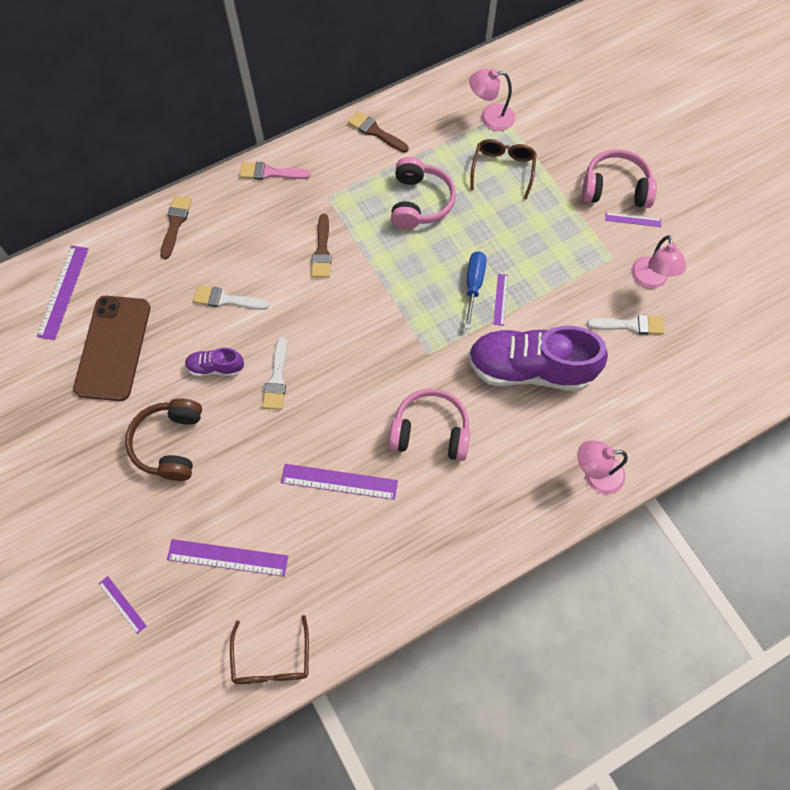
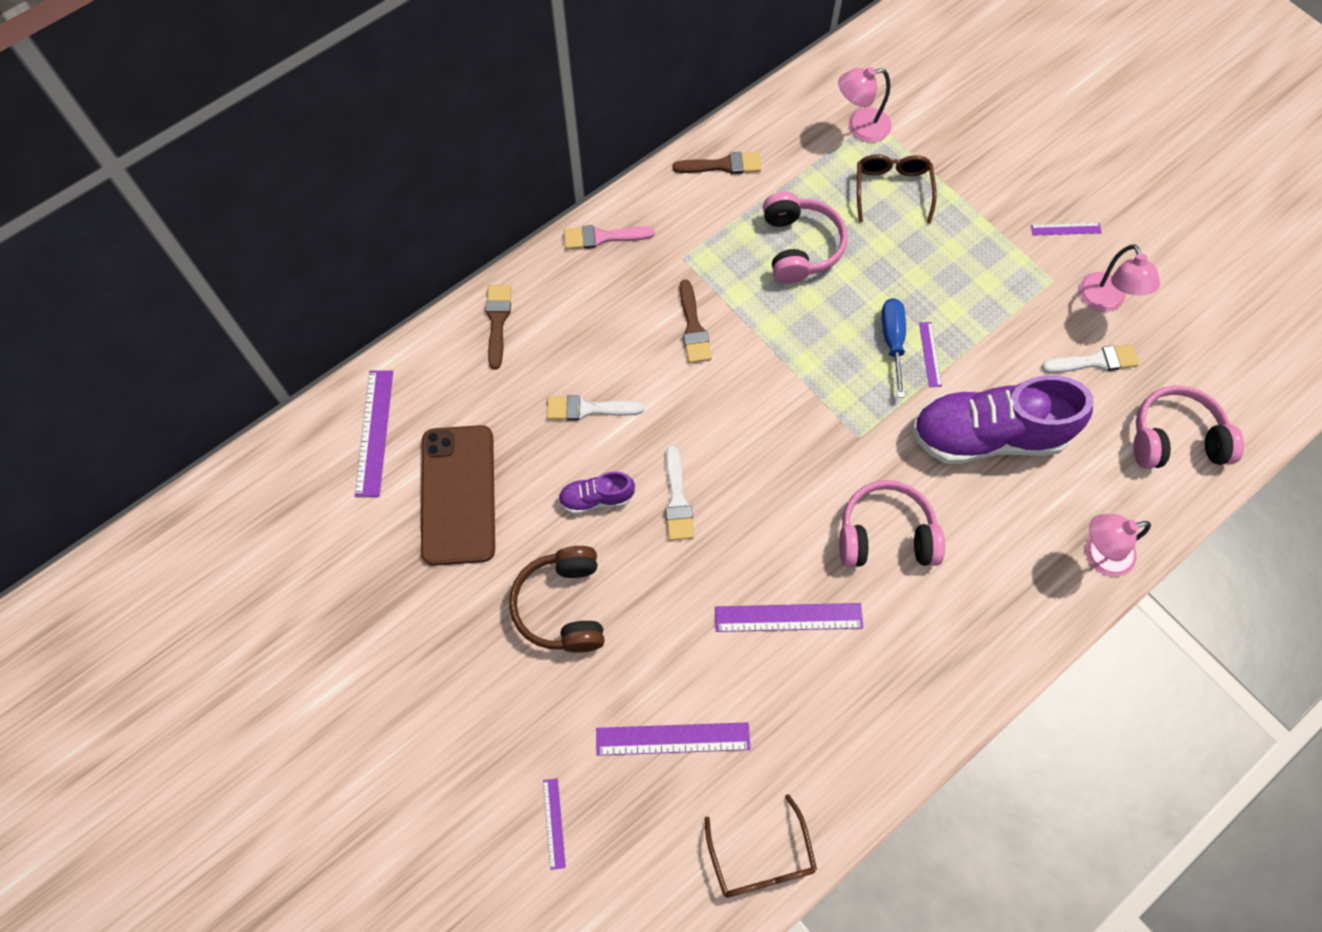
camera: 10 degrees left, 0 degrees up
(122, 604) = (554, 823): purple ruler -> purple ruler turned 45 degrees clockwise
(375, 132) = (722, 165): brown brush -> brown brush turned 150 degrees clockwise
(615, 188) = (1035, 193): pink headphones -> pink headphones (1175, 438)

